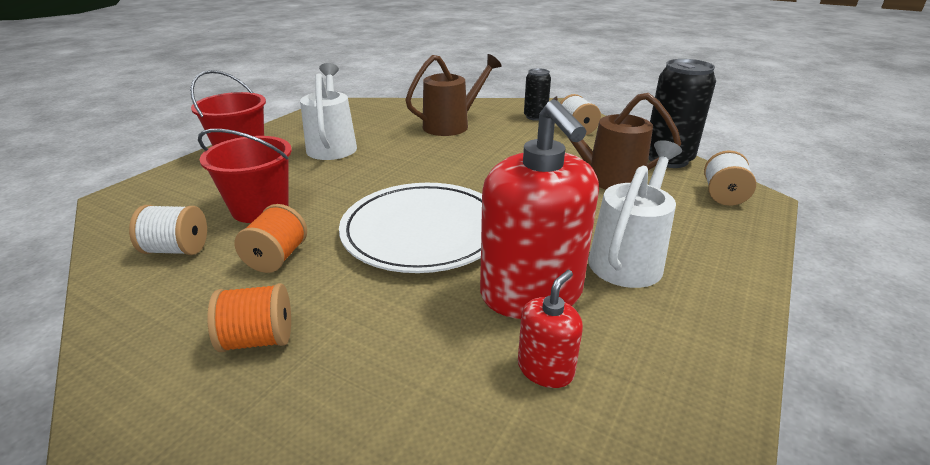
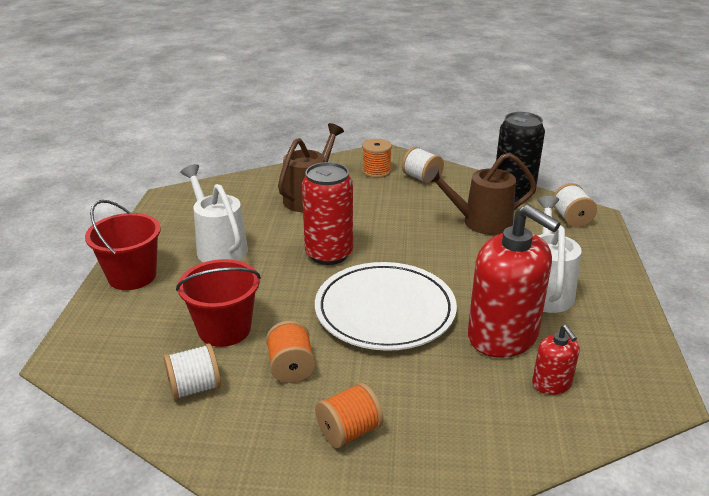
camera: 25 degrees left, 0 degrees up
(421, 171) = (329, 254): none -> red can
(535, 117) = (376, 171): black can -> orange spool
(545, 369) = (551, 384): red soap dispenser -> red soap dispenser turned 150 degrees clockwise

